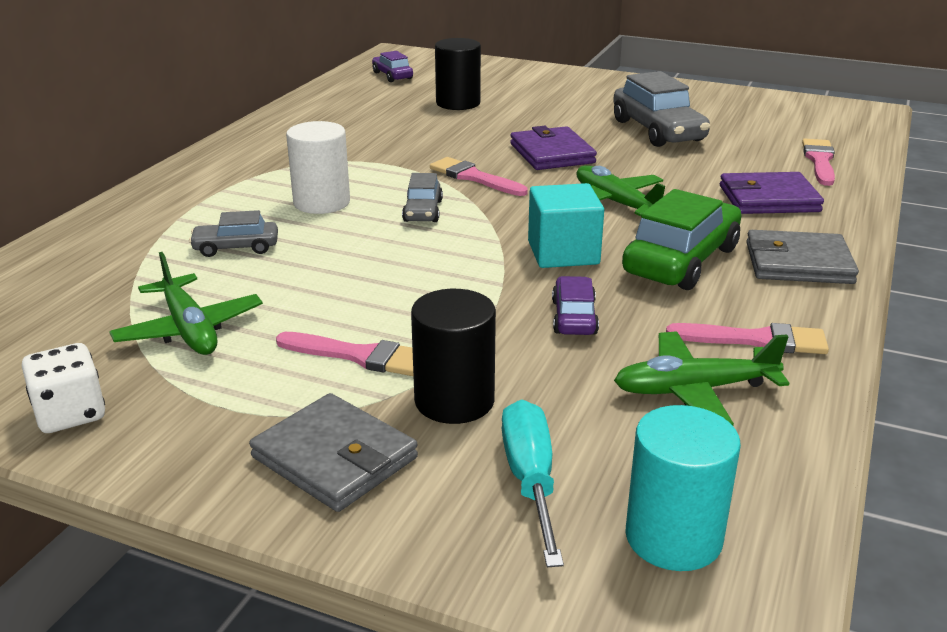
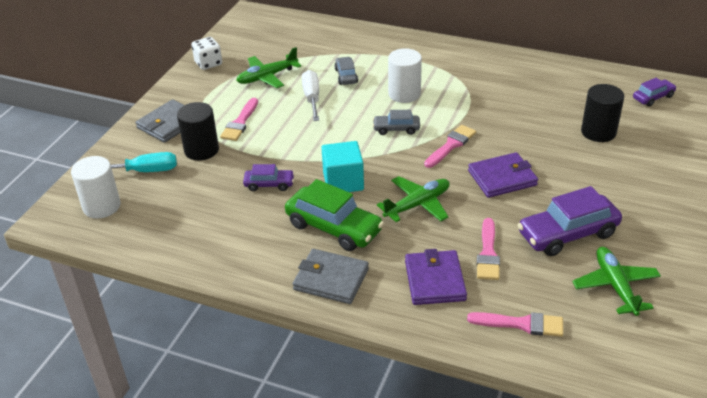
camera: 90 degrees right, 10 degrees up
(299, 280) = (312, 98): none -> white screwdriver
(658, 131) = (568, 234): grey car -> purple car
(673, 537) = (101, 206): turquoise cylinder -> white cylinder
(694, 390) = (197, 220): green plane -> green plane (615, 286)
(756, 340) = (240, 247): pink brush -> pink brush (488, 253)
(798, 263) = (331, 279): grey wallet -> grey wallet turned 75 degrees counterclockwise

